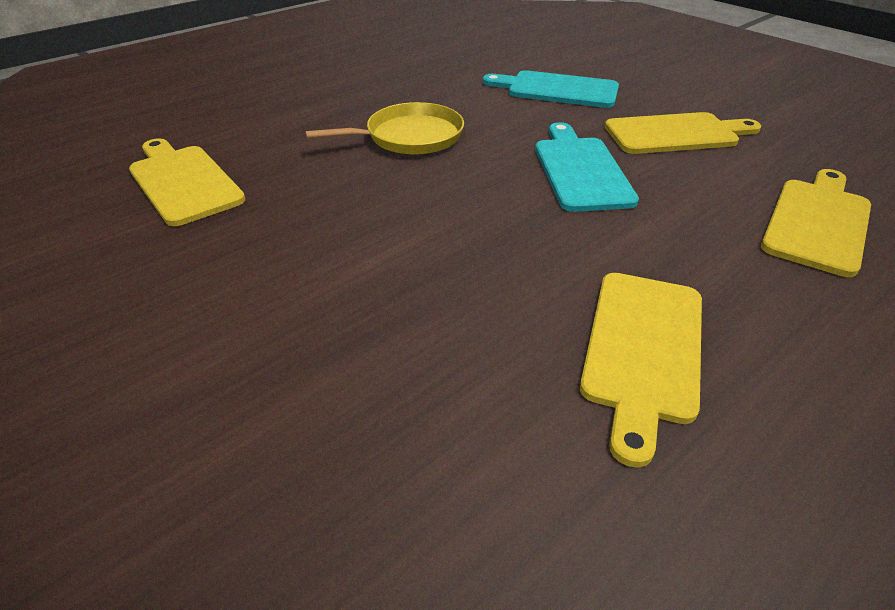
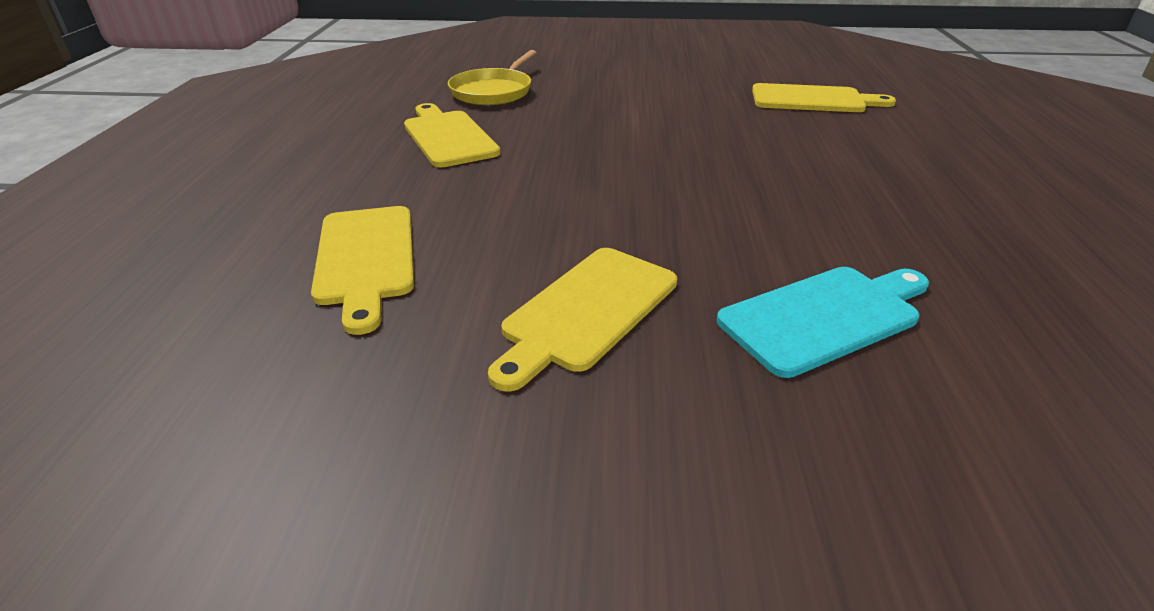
camera: 135 degrees right, 5 degrees down
(409, 137) = (792, 178): yellow pan -> yellow pan (493, 91)
(580, 170) = (615, 214): turquoise cutting board -> none

